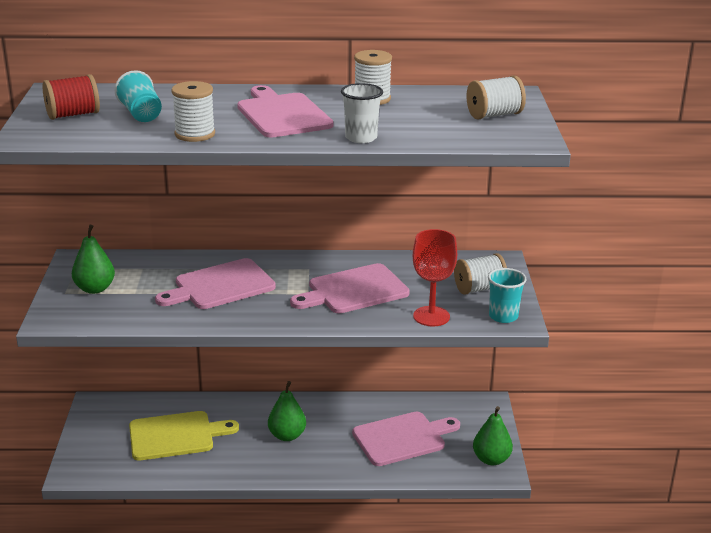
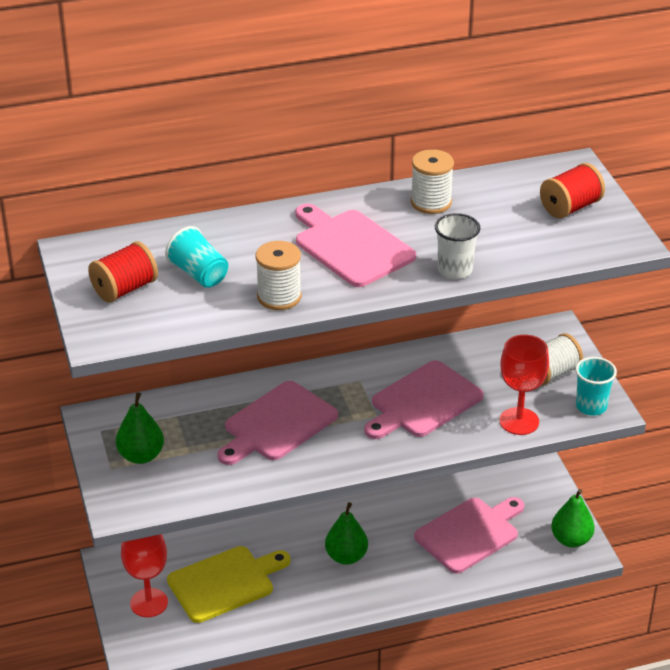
camera: 15 degrees left, 10 degrees up
(106, 438) = (149, 603): none -> red goblet
(494, 115) = (570, 207): white spool -> red spool

